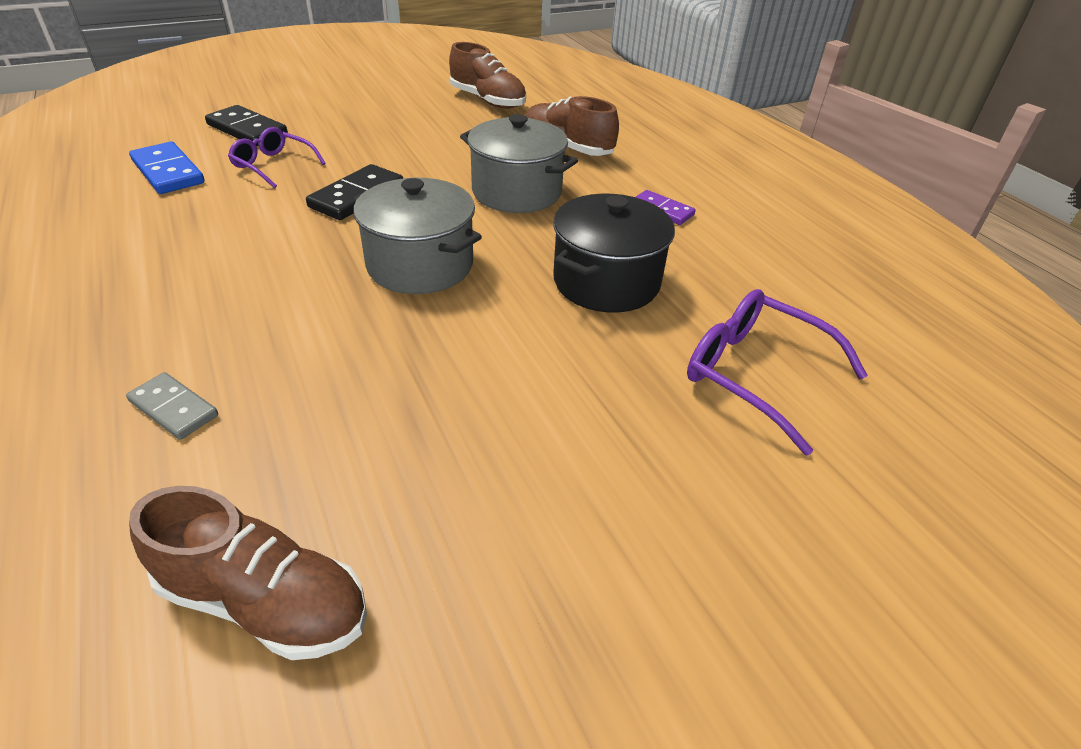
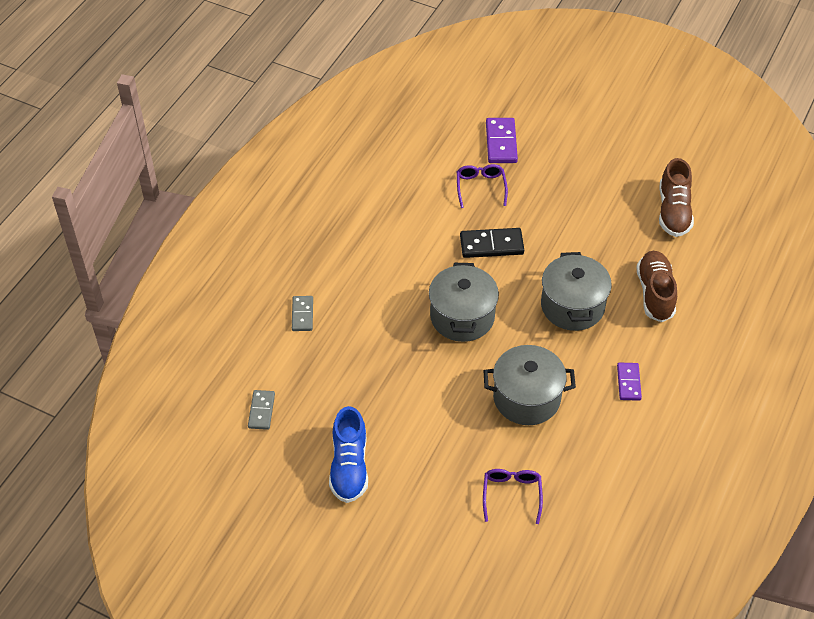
camera: 55 degrees right, 10 degrees up
(168, 172) = (428, 156): blue domino -> none
(247, 130) = (501, 142): black domino -> purple domino
(265, 601) = (261, 411): brown shoe -> grey domino
(537, 535) = (349, 466): none -> blue shoe
(606, 282) = (526, 398): black pot -> grey pot
(755, 374) = (511, 494): purple glasses -> purple glasses, size x0.66

